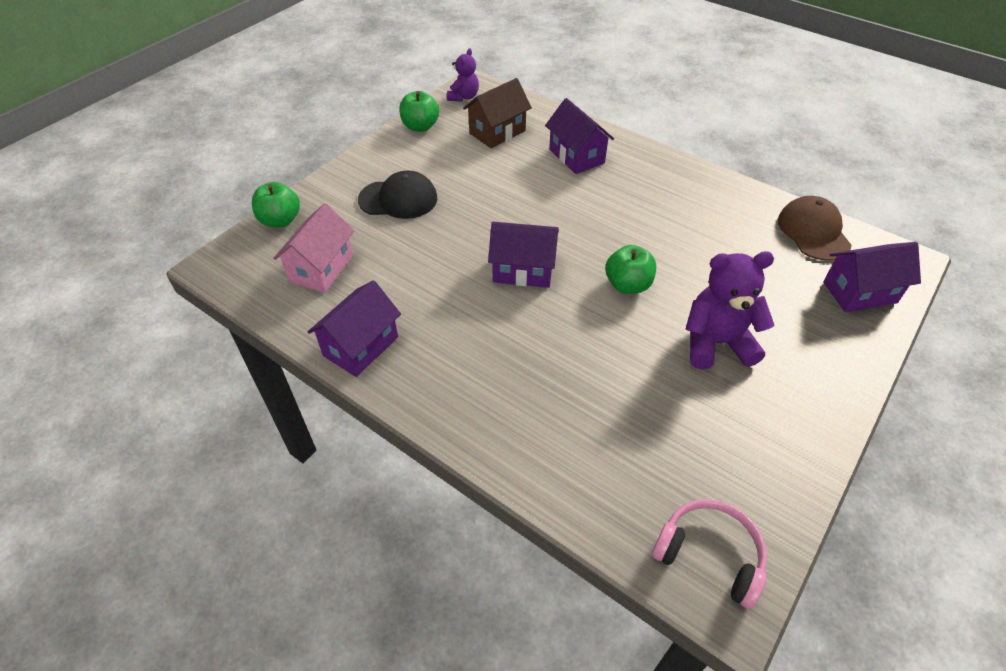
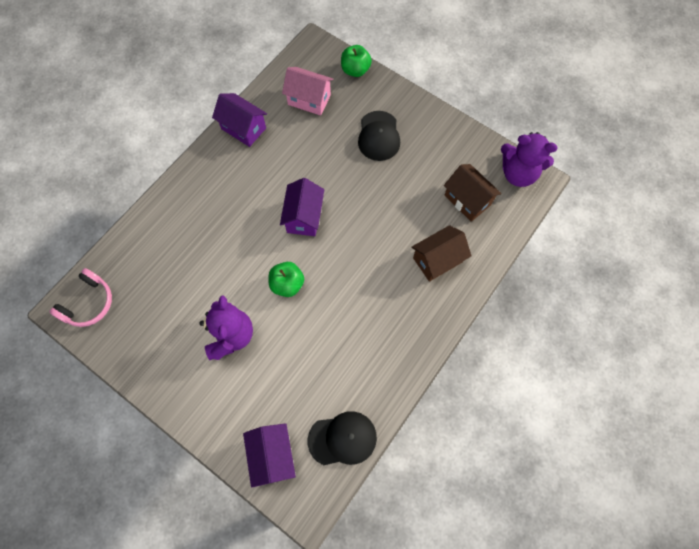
camera: 90 degrees right, 20 degrees up
(420, 126) = (470, 144): green apple -> none
(463, 97) = (518, 173): purple teddy bear -> purple teddy bear, size x1.68
(576, 156) = (437, 260): purple house -> brown house
(813, 232) = (342, 439): brown cap -> black cap

